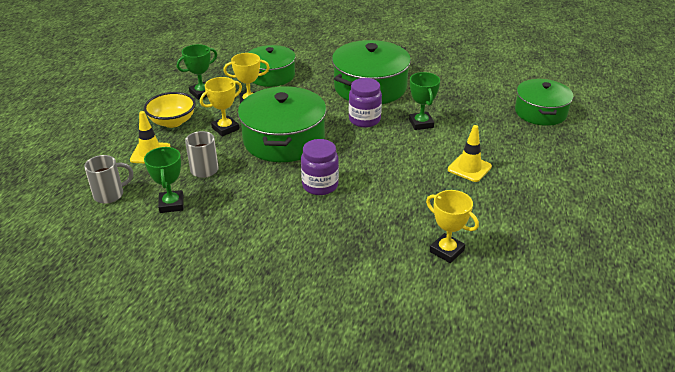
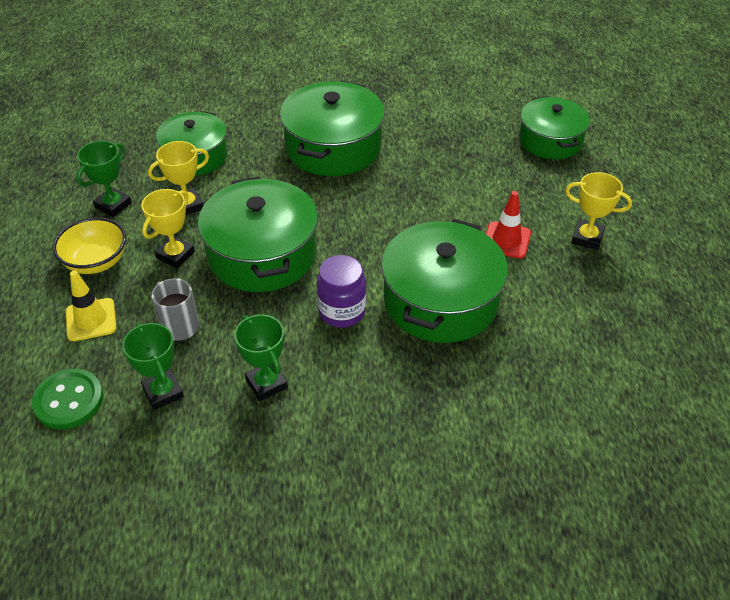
camera: 20 degrees left, 10 degrees up
(110, 195) = (68, 400): grey mug -> green button
(364, 120) = (350, 199): purple jar -> none
(397, 194) = (441, 300): none -> green pot
(421, 123) = (421, 188): green trophy -> green trophy (266, 384)
(447, 251) = (534, 364): yellow trophy -> yellow trophy (587, 238)
(469, 168) = (506, 240): yellow traffic cone -> red traffic cone

